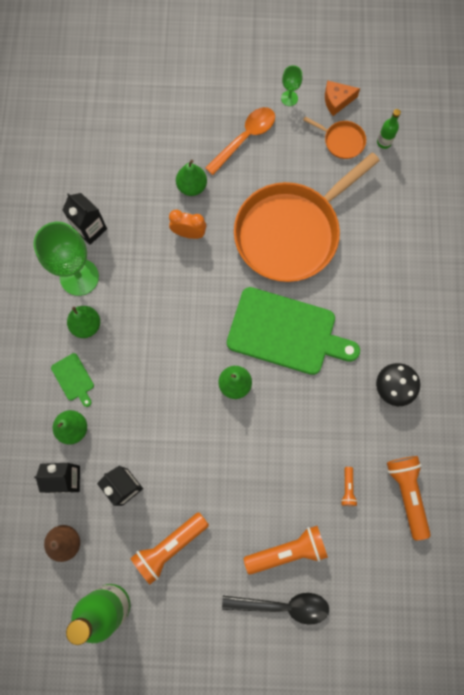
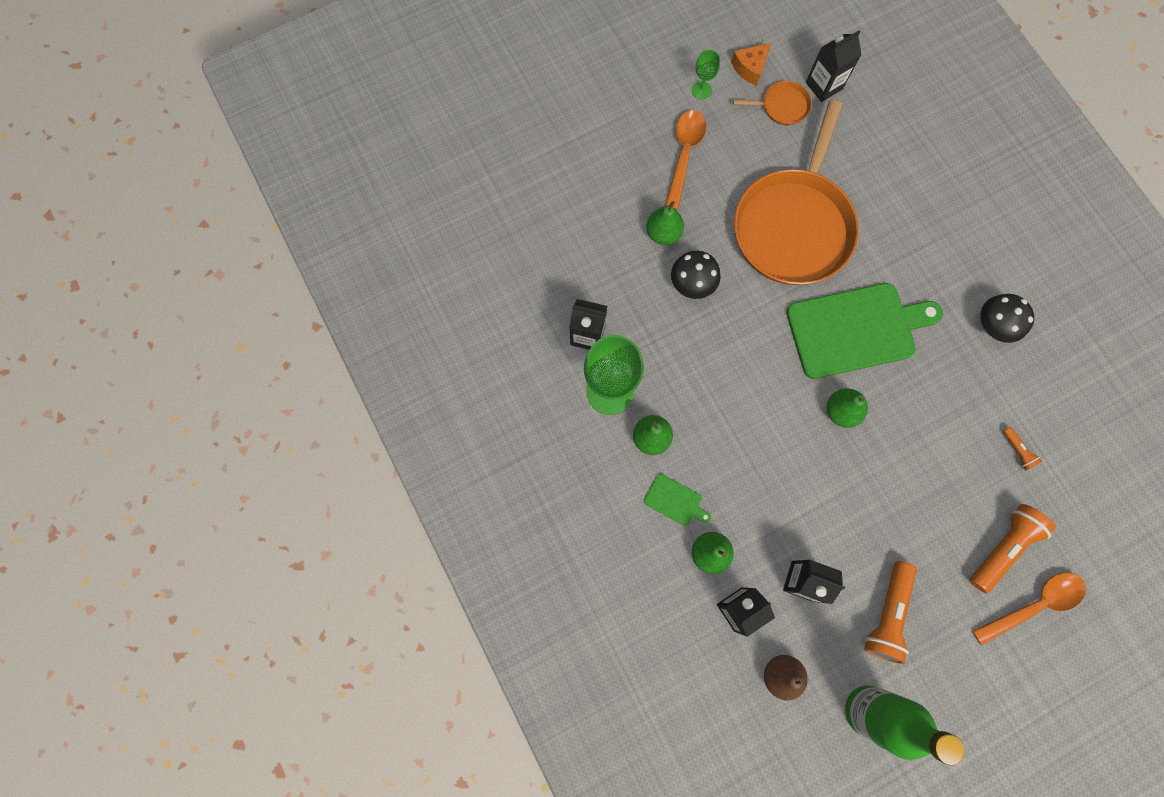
camera: 30 degrees left, 0 degrees up
(189, 233) = (692, 283): orange clock -> black mushroom
(283, 605) = (1034, 604): black spoon -> orange spoon
(384, 142) = (824, 86): green bottle -> black carton
(406, 493) = (1074, 422): orange flashlight -> none

